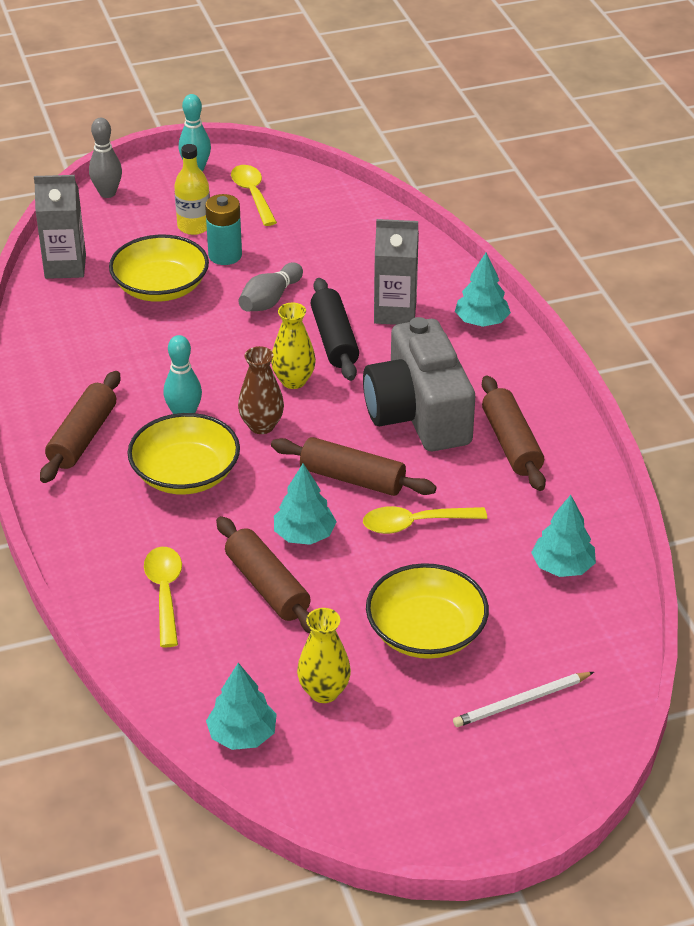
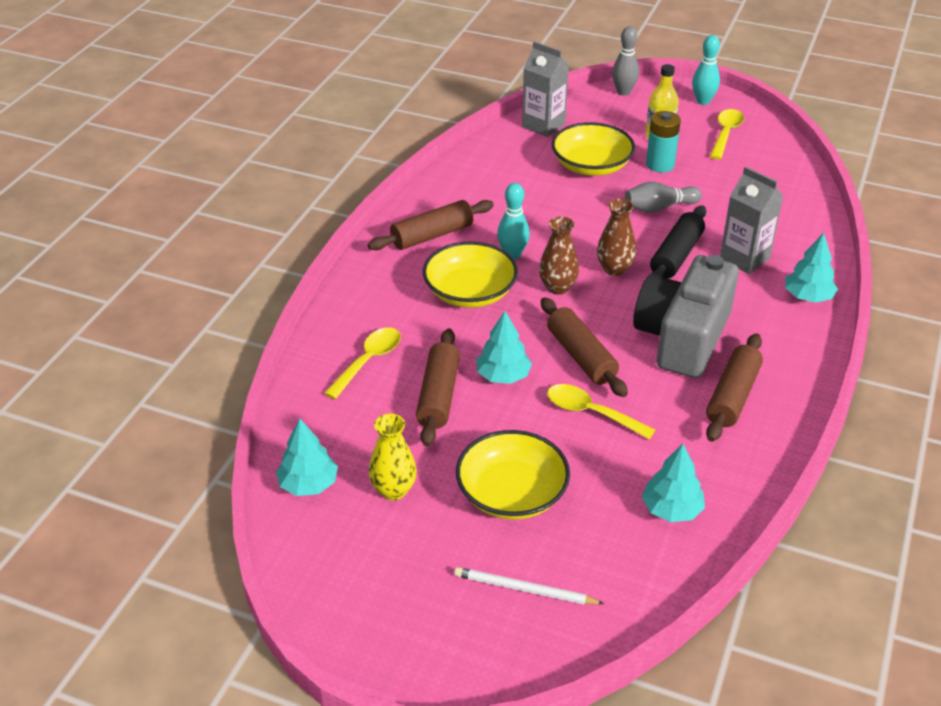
camera: 40 degrees right, 0 degrees up
(293, 381) = (614, 269): yellow vase -> brown vase

